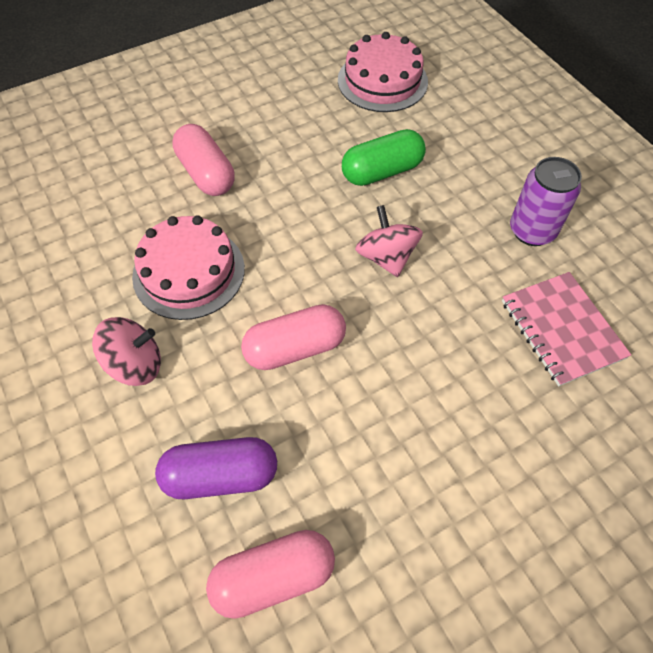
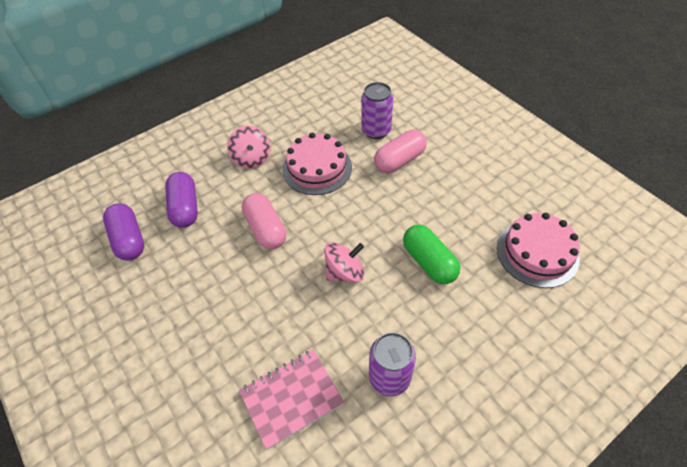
camera: 85 degrees right, 5 degrees down
(136, 191) = (376, 131): none -> purple can
(273, 577) = (129, 239): pink capsule -> purple capsule

